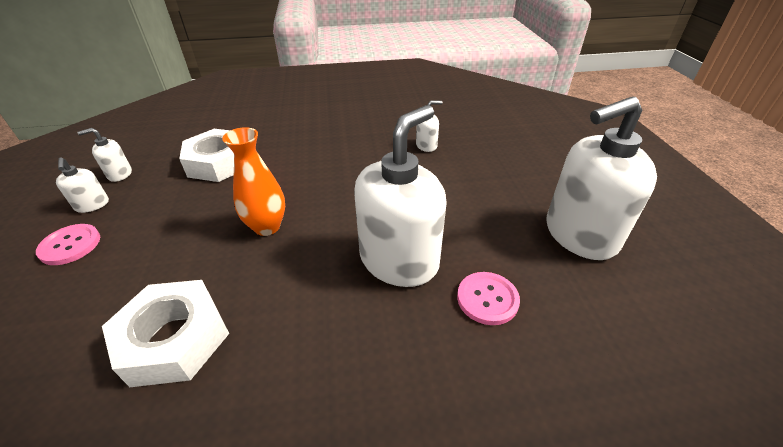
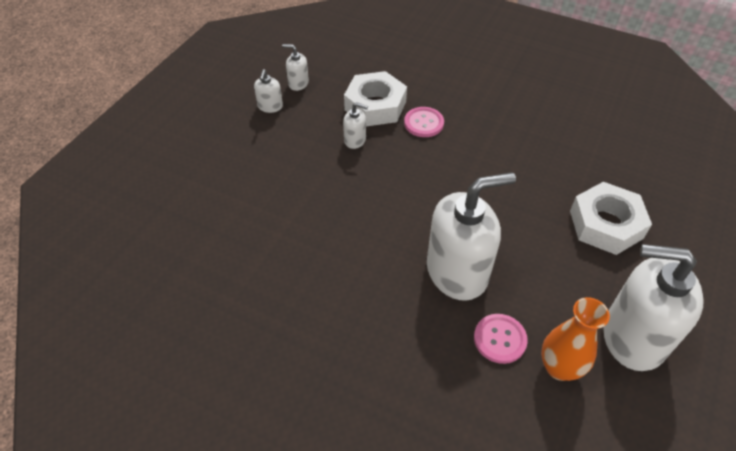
camera: 35 degrees right, 10 degrees up
(70, 245) = (246, 137): pink button -> pink button (423, 123)
(174, 339) = (279, 244): white nut -> white nut (605, 224)
(267, 227) = (378, 189): orange vase -> orange vase (559, 367)
(426, 146) = (570, 172): white soap dispenser -> white soap dispenser (355, 140)

